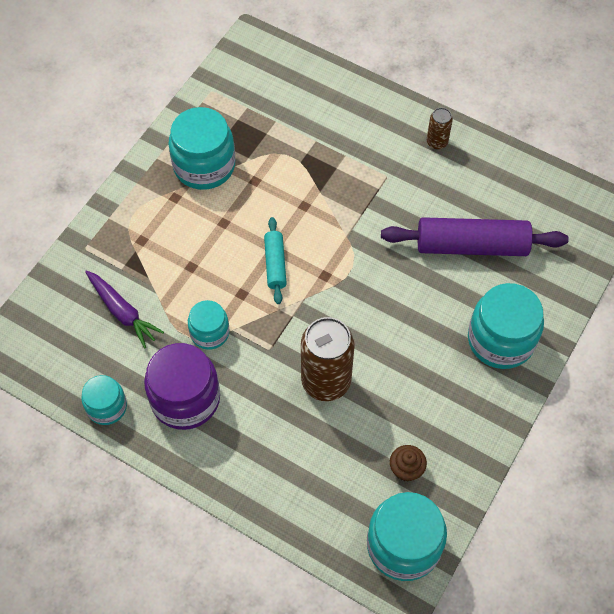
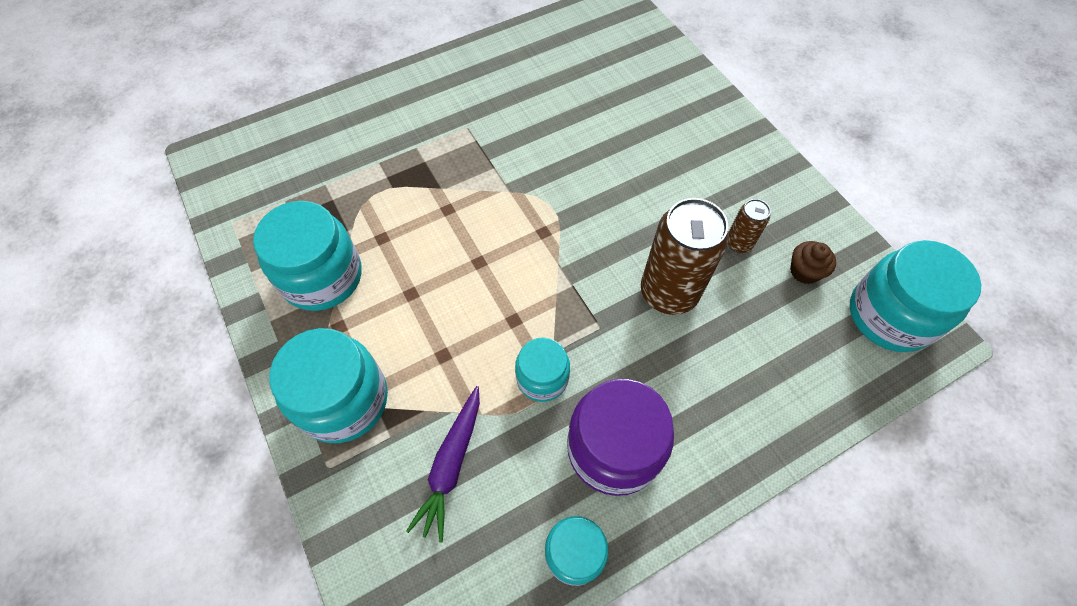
camera: 60 degrees left, 0 degrees up
(122, 312) = (451, 465): purple carrot -> purple carrot turned 120 degrees clockwise
(275, 264) = (499, 270): turquoise rolling pin -> none
(437, 142) = (460, 74): brown can -> brown can (739, 243)
(471, 246) = (589, 104): purple rolling pin -> none
(501, 340) = (701, 131): turquoise jar -> turquoise jar (343, 400)

